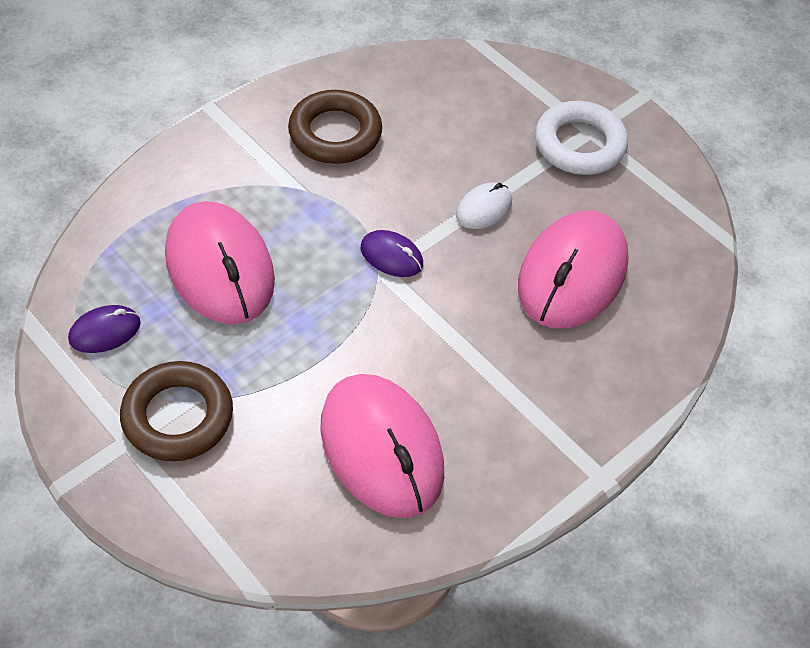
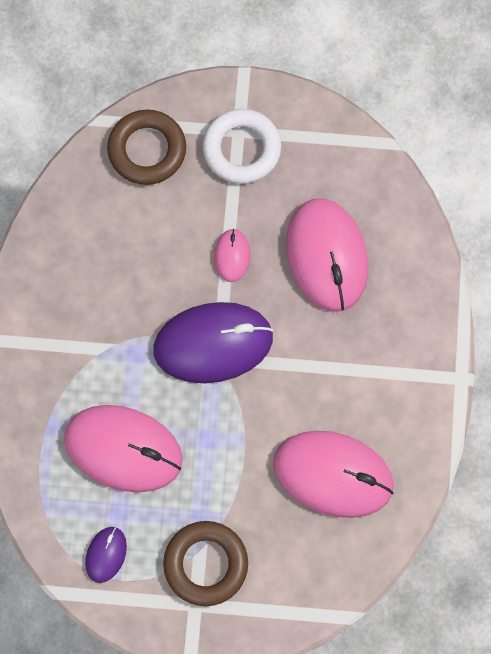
camera: 40 degrees left, 20 degrees up
(335, 133) = (86, 284): brown ring -> brown ring (147, 150)
(391, 256) = (213, 343): purple mouse -> purple mouse, size x2.17
(484, 208) = (232, 256): white mouse -> pink mouse

